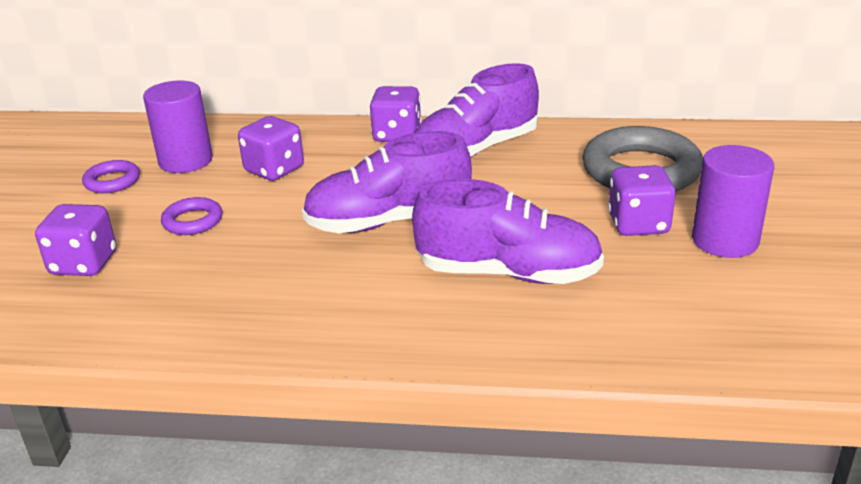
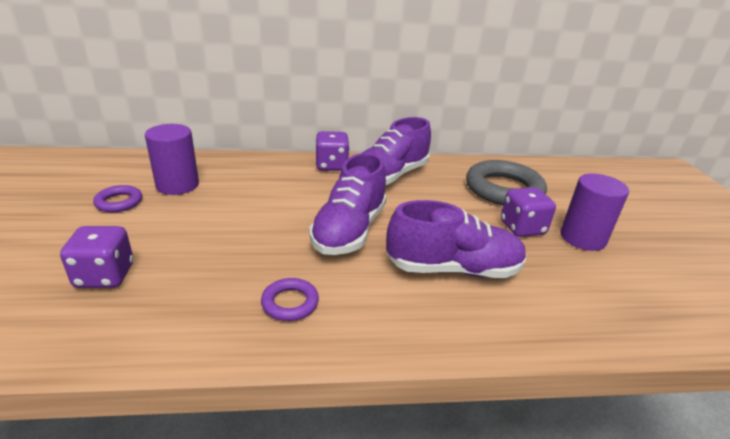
camera: 15 degrees left, 0 degrees up
(192, 221) = (194, 234): purple ring -> purple ring (290, 303)
(274, 170) = (249, 191): purple dice -> none
(388, 222) = (349, 230): purple shoe -> purple shoe turned 45 degrees counterclockwise

